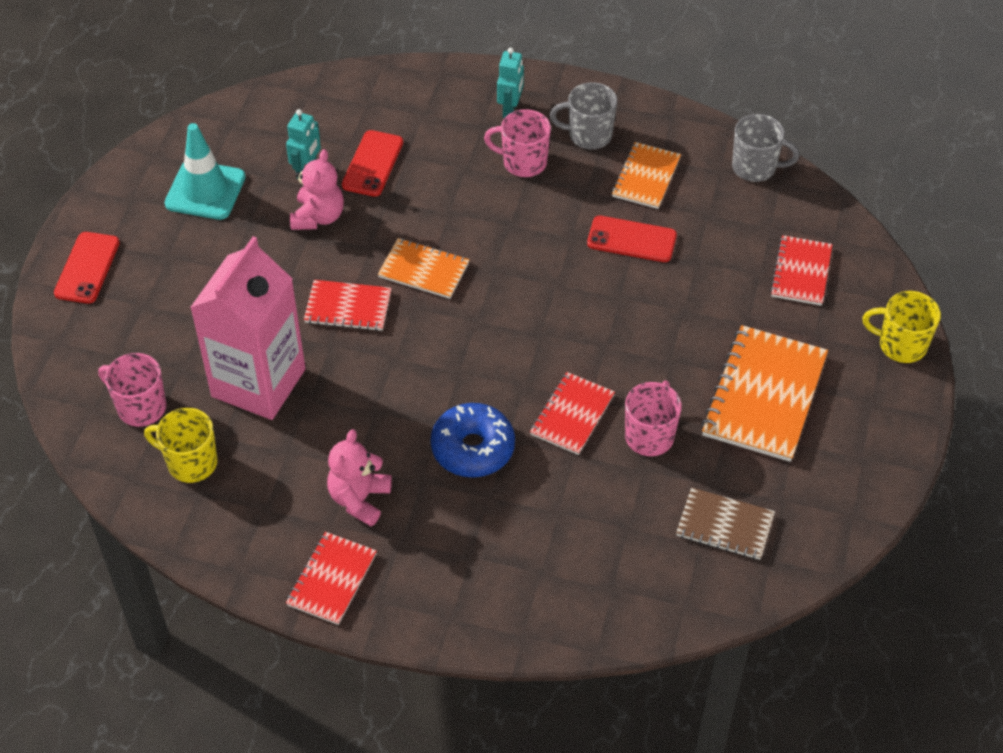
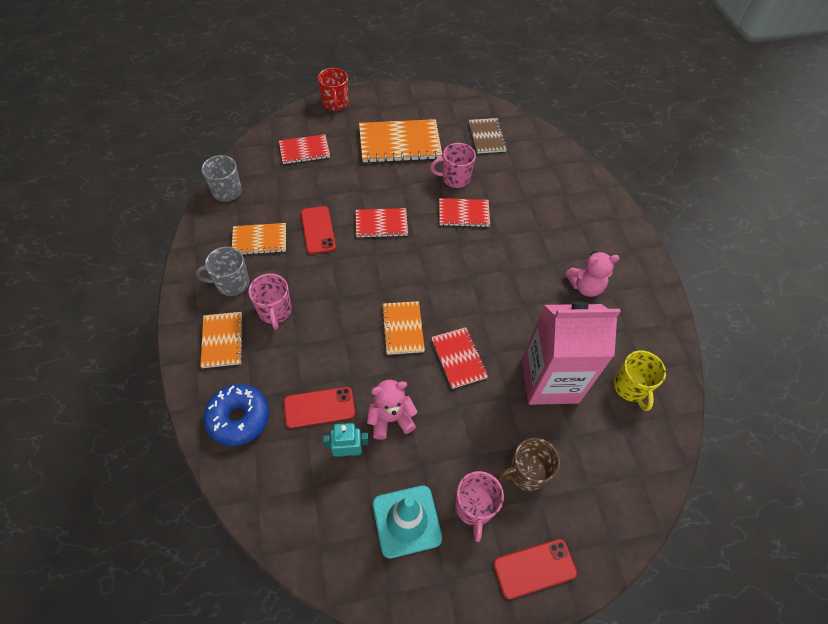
camera: 120 degrees left, 5 degrees up
(140, 407) = (617, 443): pink mug -> pink mug (474, 507)
(175, 306) = (526, 473): none -> brown mug
(331, 579) = (639, 277): red notebook -> red notebook (381, 224)
(473, 448) = (515, 248): blue donut -> blue donut (239, 418)
(510, 109) = (223, 340): turquoise robot -> orange notebook
(588, 135) = (232, 283): grey mug -> grey mug turned 105 degrees clockwise
(901, 345) = (335, 103): yellow mug -> red mug

